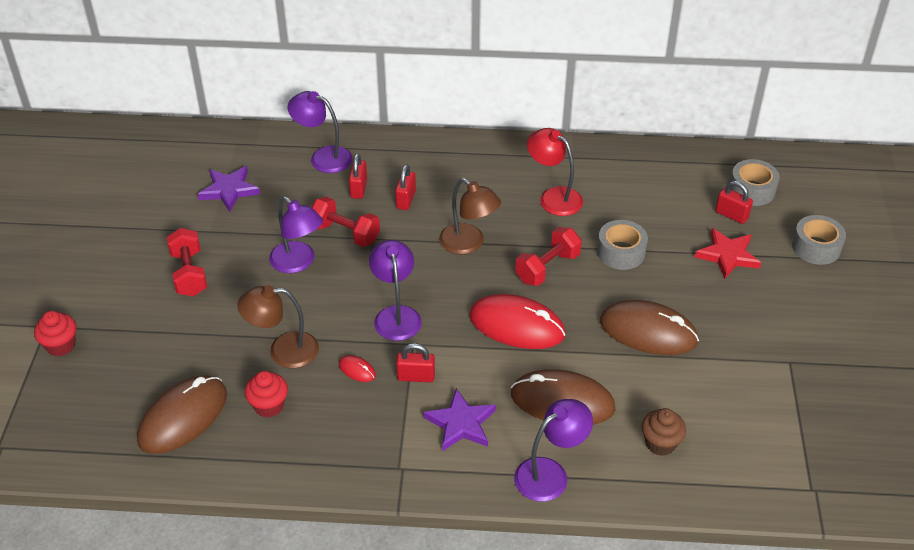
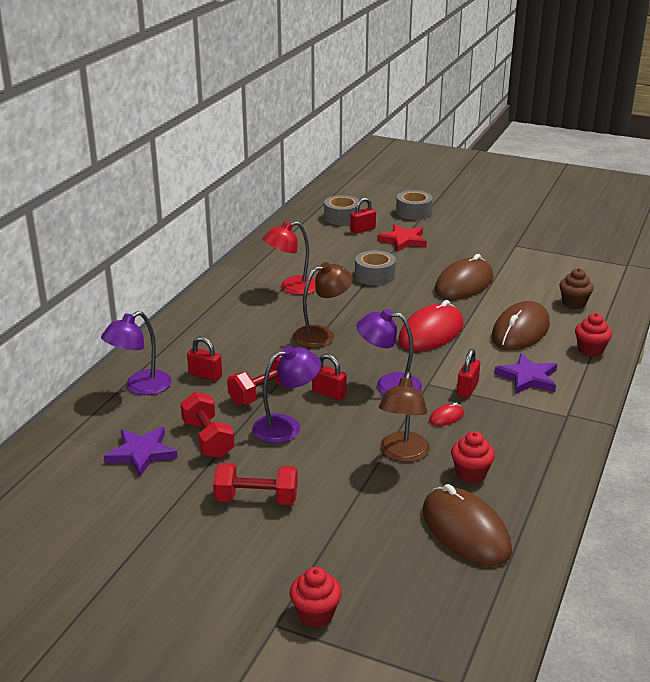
camera: 70 degrees left, 15 degrees down
(406, 200) = (241, 354): red padlock -> red padlock (329, 393)
(547, 268) = (373, 307): red dumbbell -> red dumbbell (208, 439)
(550, 473) = (590, 350): purple lamp -> red cupcake

